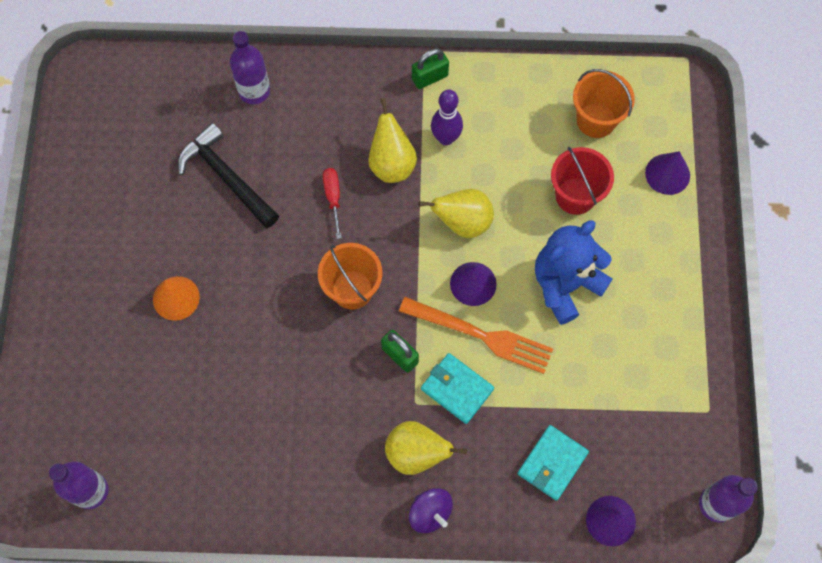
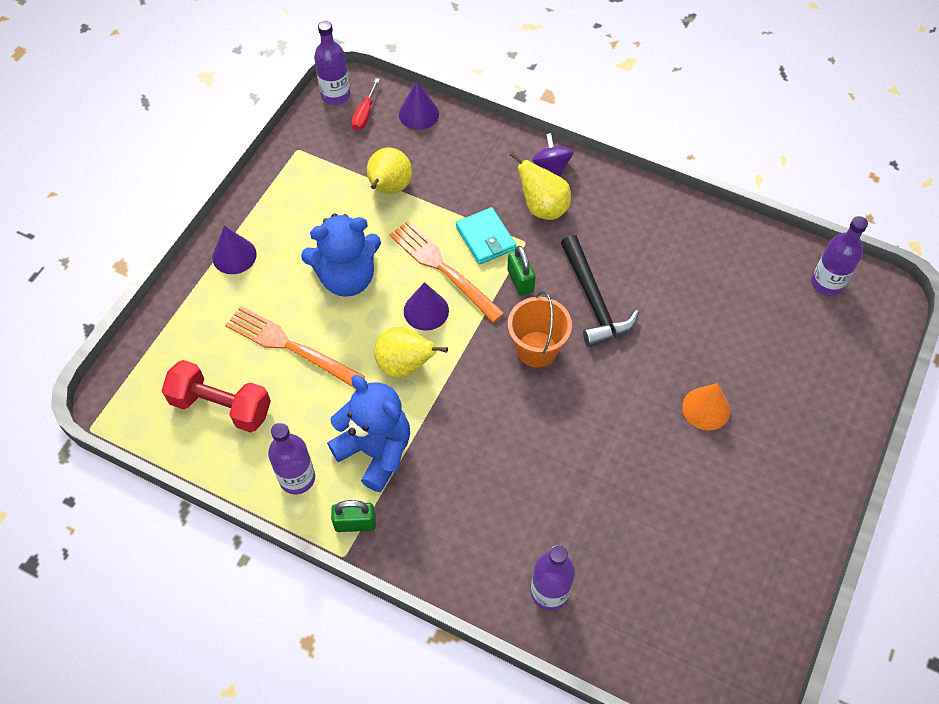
camera: 155 degrees left, 10 degrees down
(227, 177) = (615, 506): black hammer -> black hammer (593, 300)
(333, 198) = (516, 439): red screwdriver -> red screwdriver (365, 114)
(392, 164) = (442, 448): yellow pear -> yellow pear (389, 188)
(446, 138) = (375, 451): purple bowling pin -> blue teddy bear
(496, 91) = (297, 478): none -> purple bottle
(552, 463) = (439, 162): turquoise wallet -> none
(575, 196) = (288, 346): red bucket -> orange fork
(596, 120) = (221, 406): orange bucket -> red dumbbell
(667, 174) = (193, 330): purple cone -> purple cone (234, 255)

